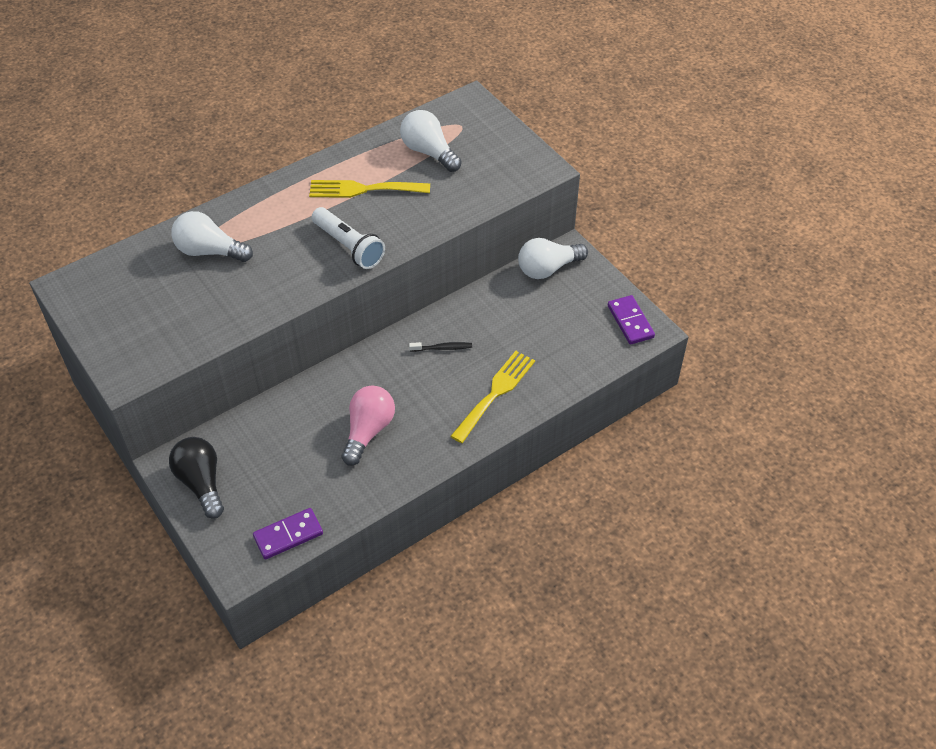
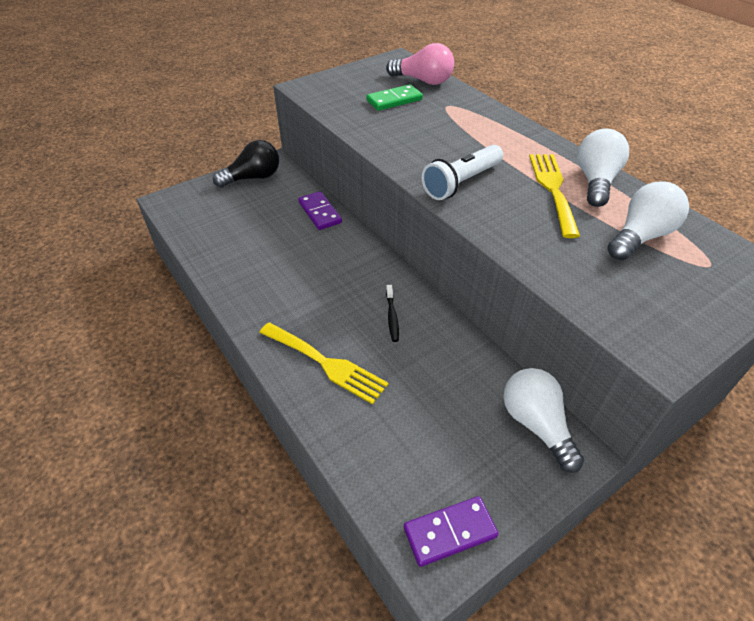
camera: 90 degrees right, 5 degrees down
(179, 290) = (394, 100): none -> green domino
(209, 251) = (442, 110): white light bulb -> white light bulb (595, 181)
(288, 535) = (189, 223): purple domino -> purple domino (320, 212)
(368, 431) = (288, 265): pink light bulb -> pink light bulb (423, 81)

